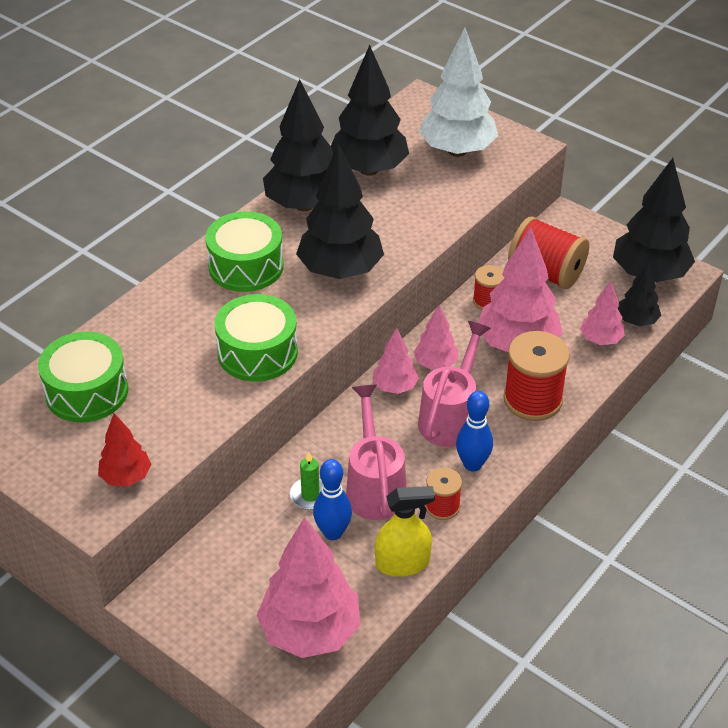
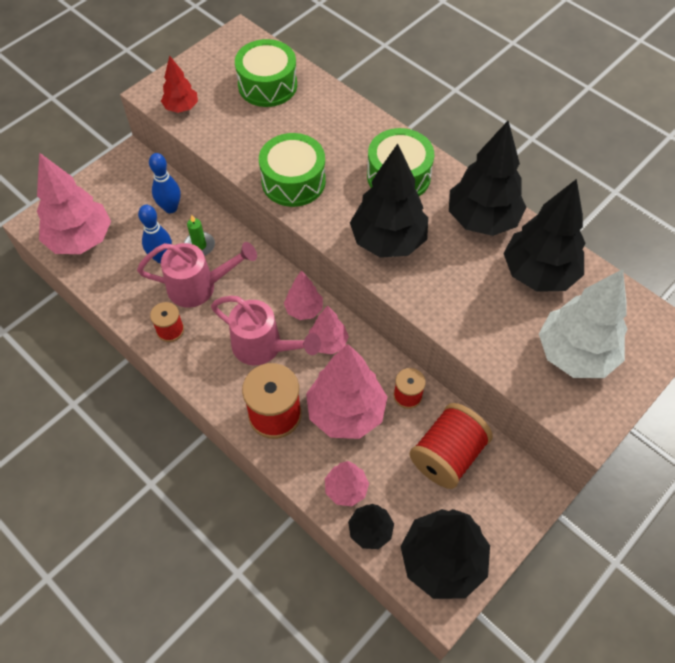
camera: 95 degrees right, 15 degrees up
(402, 563) = (123, 298): yellow spray bottle -> none
(472, 464) = (209, 357): blue bowling pin -> blue bowling pin (170, 208)

